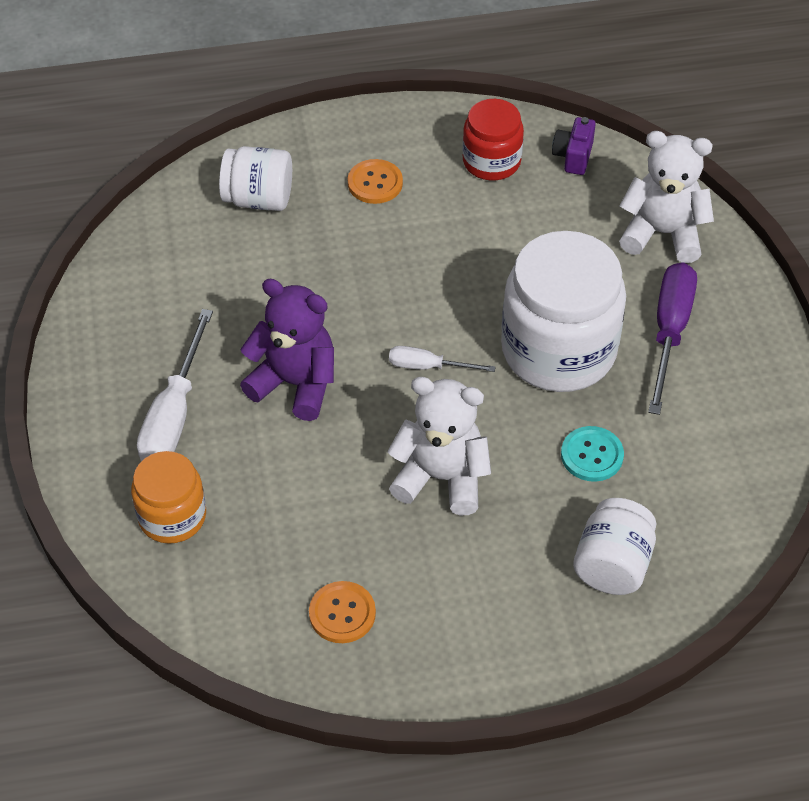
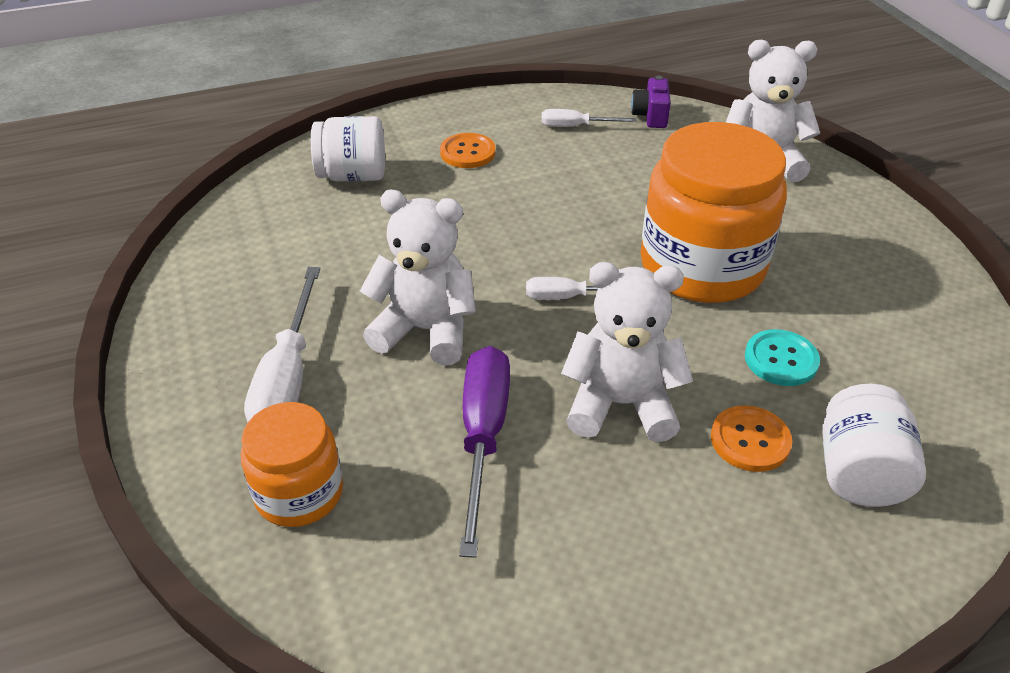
camera: 10 degrees left, 10 degrees down
(295, 383) = (425, 330): purple teddy bear -> white teddy bear
(342, 613) = (546, 583): orange button -> orange button (750, 440)
(491, 161) = (575, 126): red jar -> white screwdriver
(558, 350) = (702, 266): white jar -> orange jar
(669, 332) = (807, 239): purple screwdriver -> purple screwdriver (483, 436)

